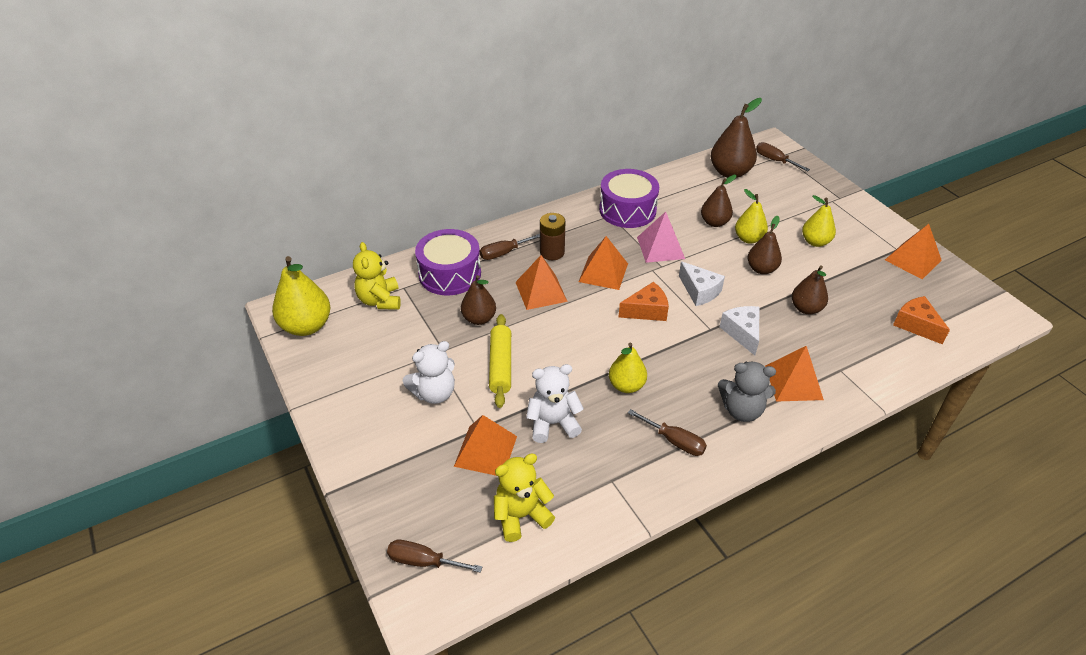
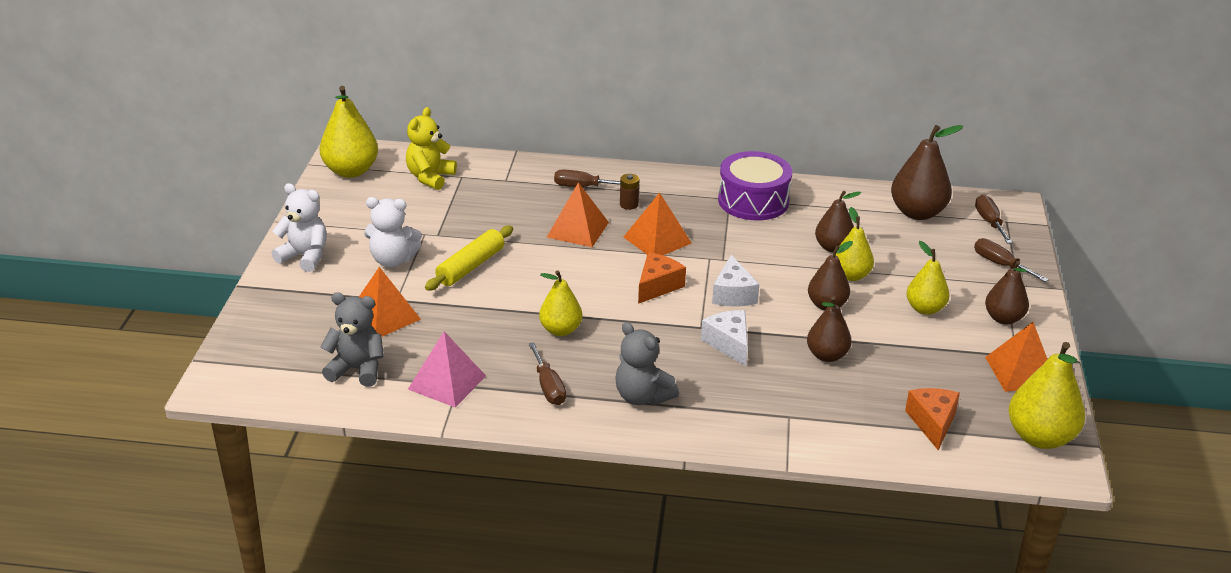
camera: 35 degrees right, 10 degrees down
(423, 561) = (252, 359): brown screwdriver -> brown screwdriver (1000, 264)
(450, 274) = (513, 183): purple drum -> none
(479, 319) = (496, 226): brown pear -> brown pear (1003, 318)
(521, 515) = (357, 369): yellow teddy bear -> grey teddy bear
(552, 252) = (629, 204): brown battery -> brown battery, size x0.65
(553, 423) = (461, 325): white teddy bear -> white teddy bear (305, 257)
(646, 311) = (657, 286): orange cheese -> orange cheese turned 75 degrees counterclockwise
(660, 247) = (743, 244): pink pyramid -> pink pyramid (447, 382)
(742, 333) = (729, 344): white cheese -> white cheese turned 45 degrees counterclockwise
(793, 382) = (724, 402): orange pyramid -> none
(975, 302) = (1040, 437): none -> yellow pear

